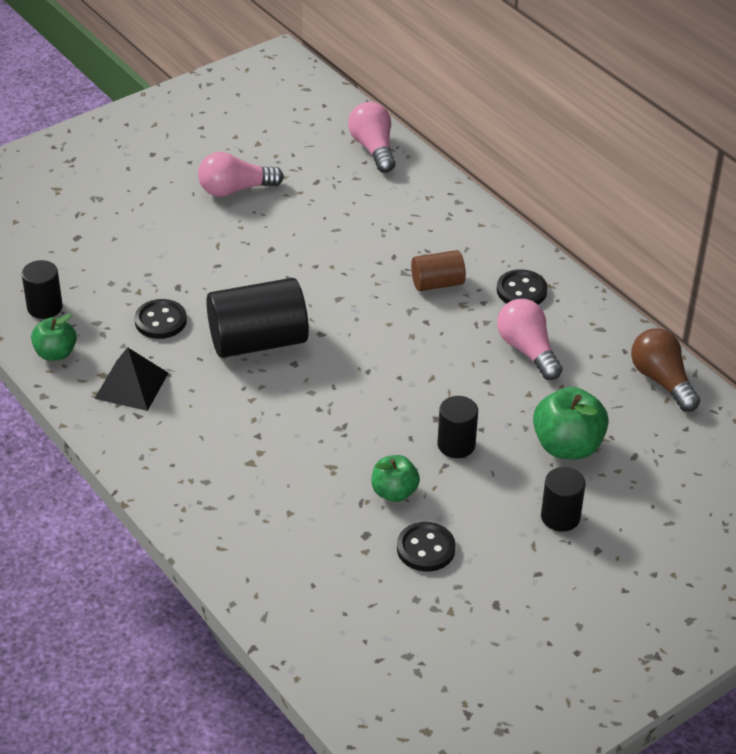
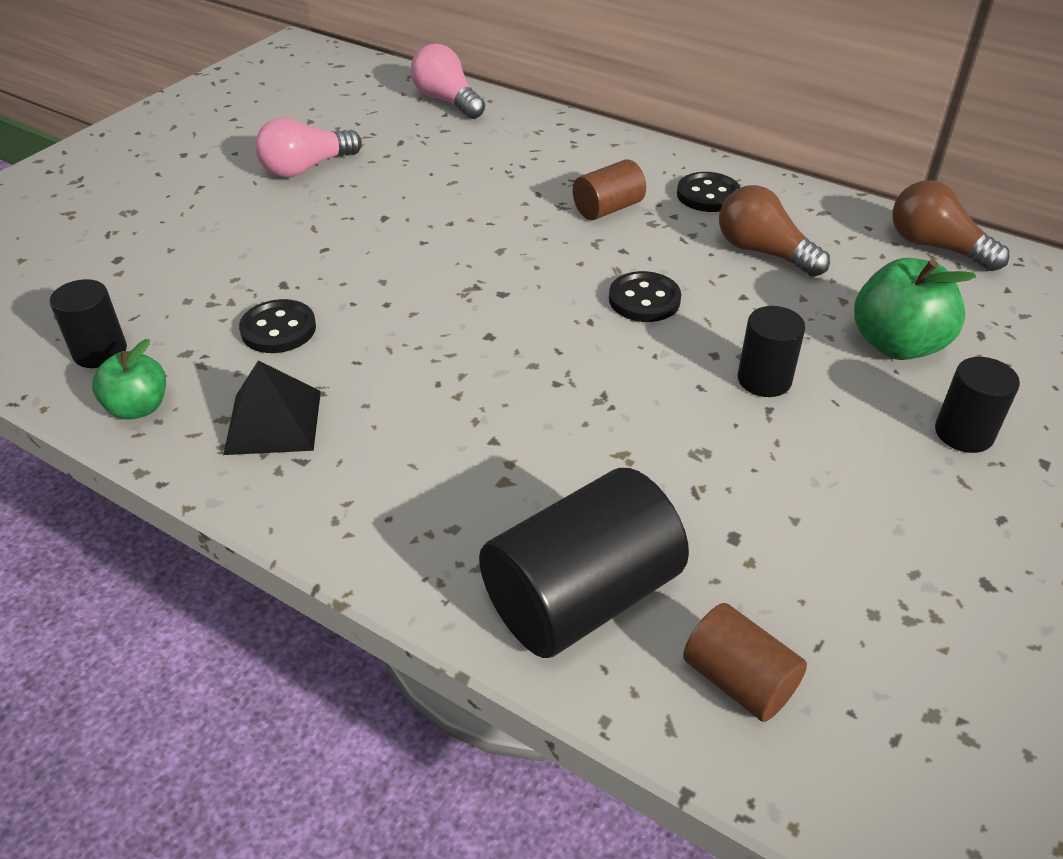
camera: 20 degrees left, 0 degrees up
(258, 341) = (426, 322): black cylinder -> black cylinder (581, 598)
(315, 607) = (738, 681): none -> brown cylinder
(394, 492) = (730, 464): green apple -> none
(426, 548) = (830, 531): black button -> black button (644, 300)
(527, 350) = (763, 252): pink light bulb -> brown light bulb

